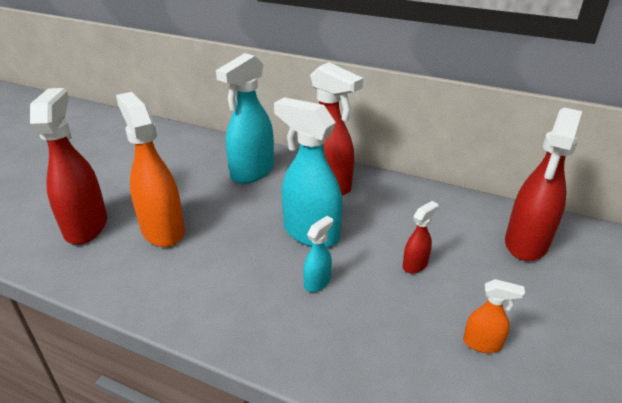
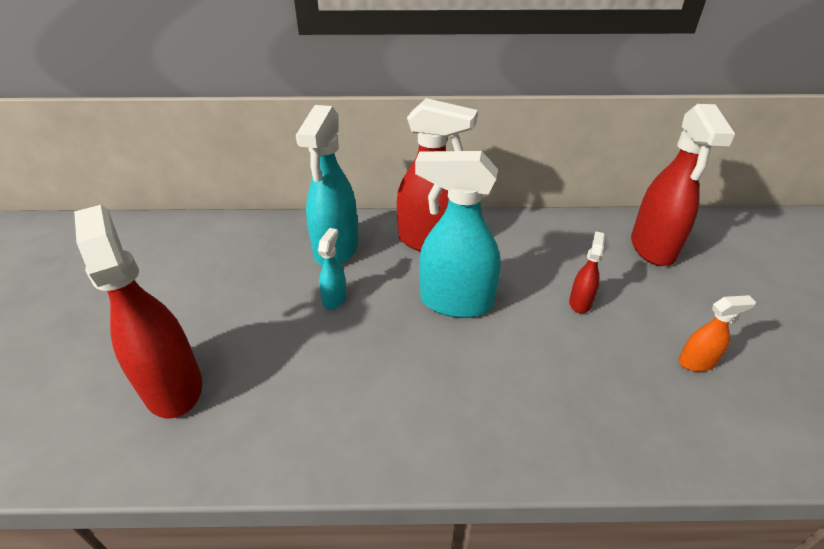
camera: 25 degrees left, 5 degrees up
(162, 230) = (282, 356): orange spray bottle -> none
(317, 282) = (505, 356): turquoise spray bottle -> turquoise spray bottle (334, 299)

